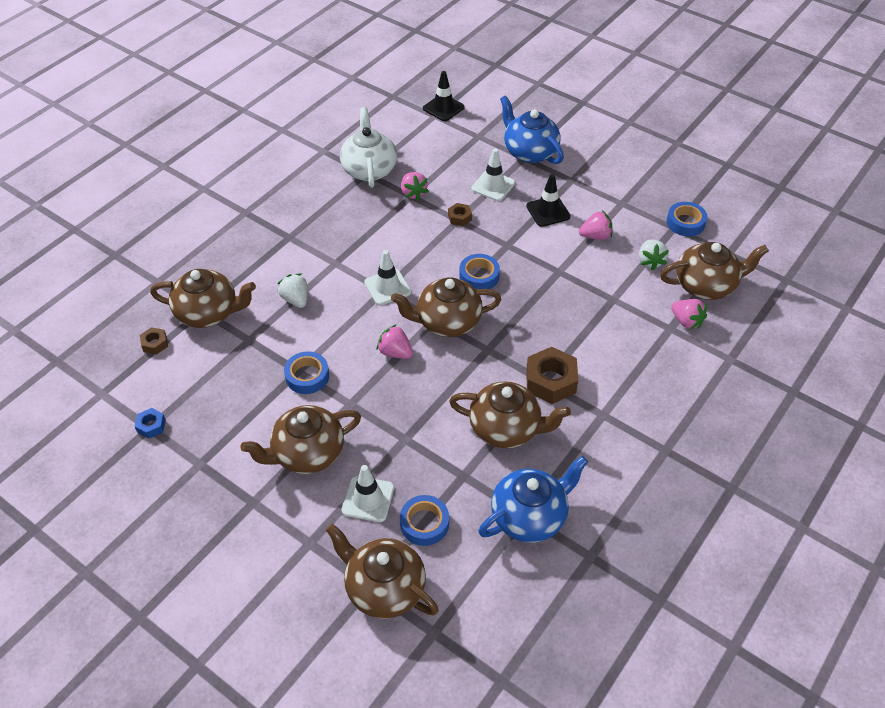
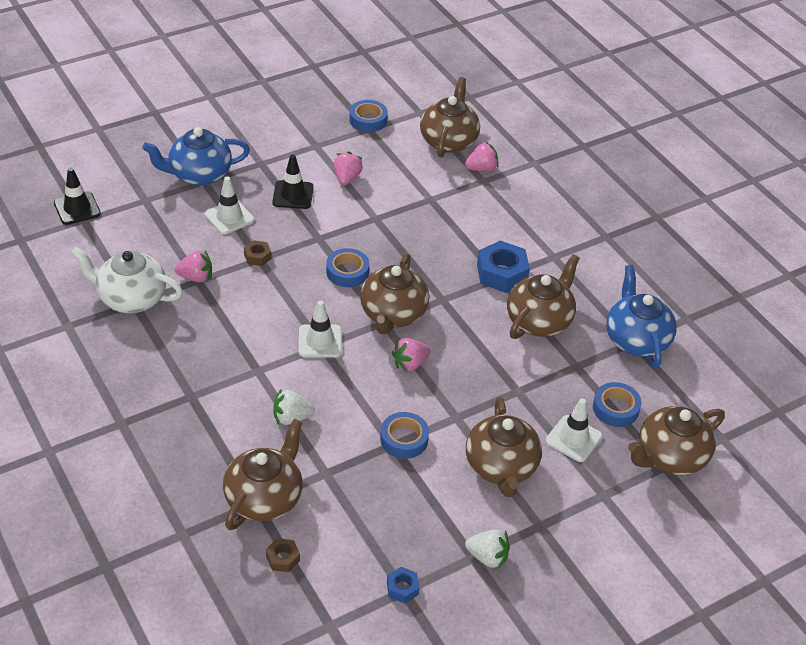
camera: 70 degrees left, 5 degrees down
(550, 381) = (501, 273): brown nut -> blue nut
(650, 261) = (400, 159): white strawberry -> white strawberry (487, 557)

